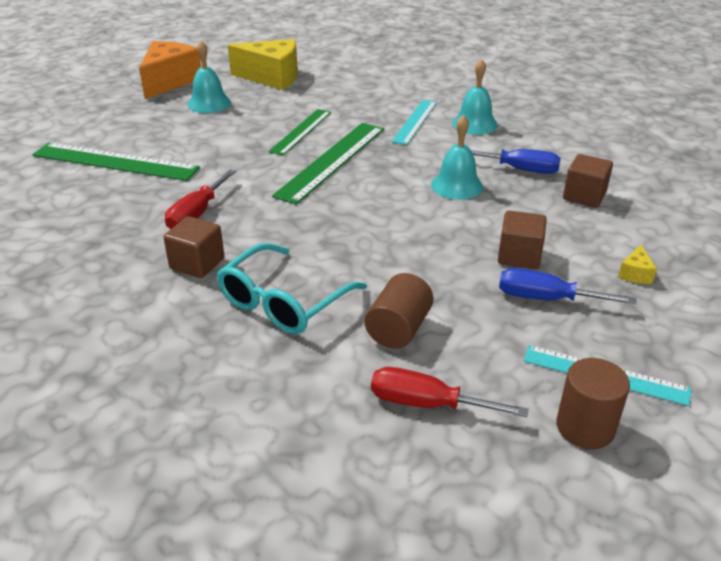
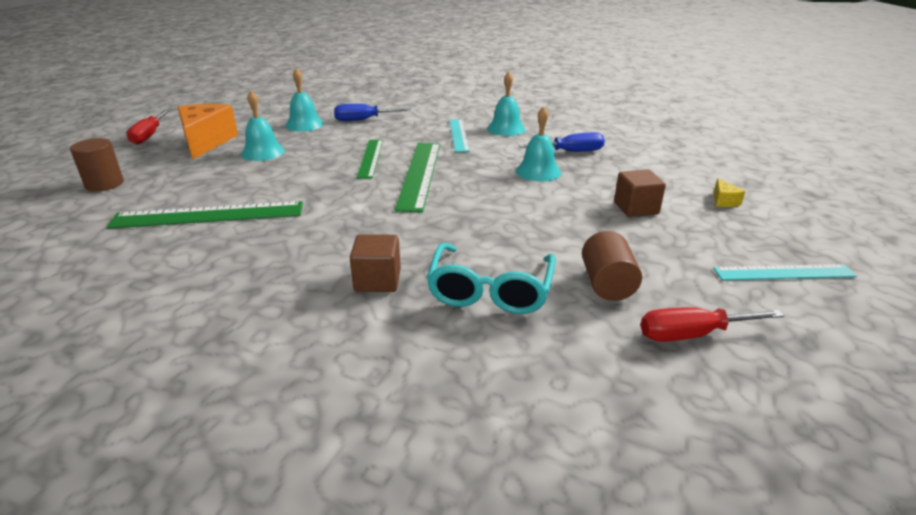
camera: 25 degrees left, 5 degrees down
(196, 214) = (336, 240): red screwdriver -> red screwdriver (149, 136)
(272, 77) = (304, 124): yellow cheese -> turquoise bell
(546, 299) = (687, 232): blue screwdriver -> blue screwdriver (363, 120)
(584, 196) = (634, 160): brown cube -> none
(585, 427) = (815, 313): brown cylinder -> brown cylinder (104, 184)

